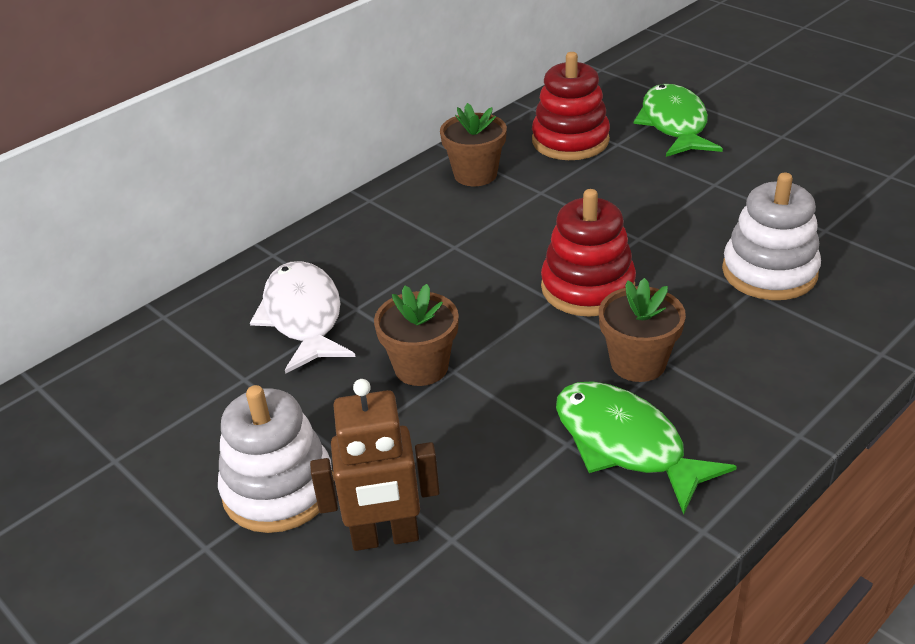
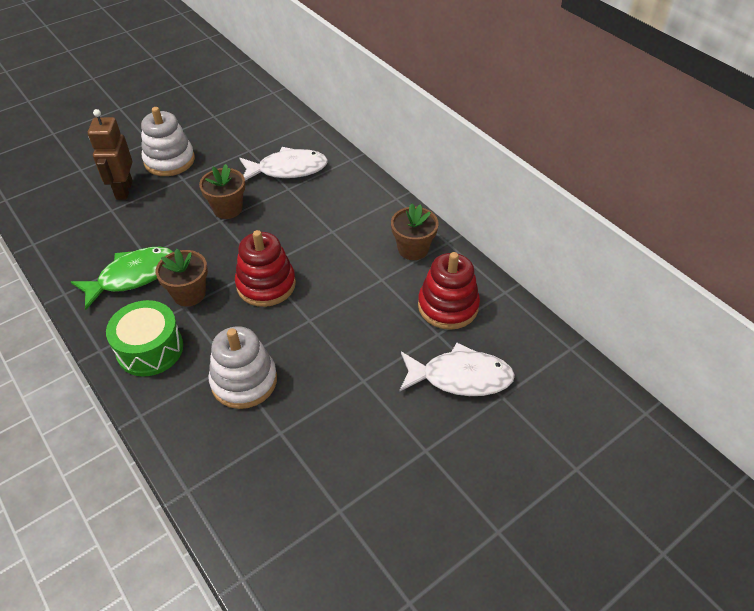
camera: 95 degrees right, 10 degrees up
(674, 124) = (460, 377): green fish -> white fish
(766, 376) = (150, 349): none -> green drum

